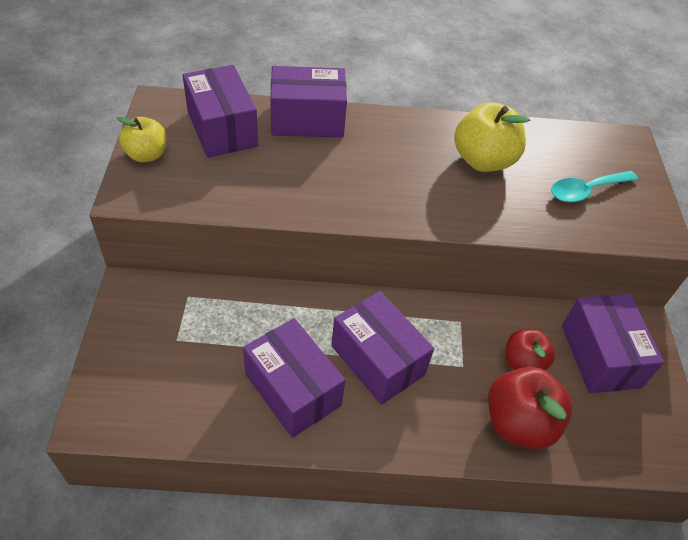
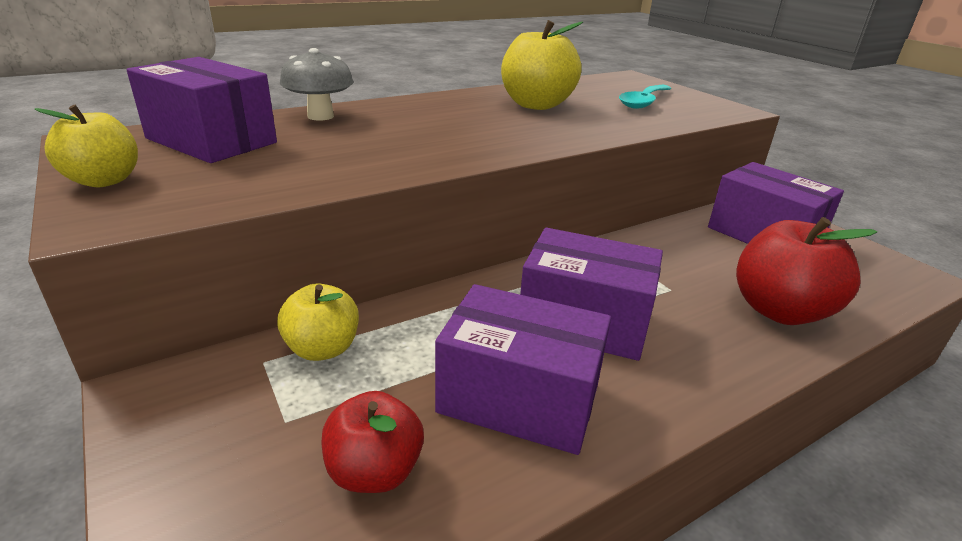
camera: 30 degrees left, 20 degrees down
(220, 303) = (323, 349): none -> yellow apple
(307, 120) = (320, 116): purple box -> grey mushroom
(523, 363) = (717, 264): red apple -> red apple (374, 471)

